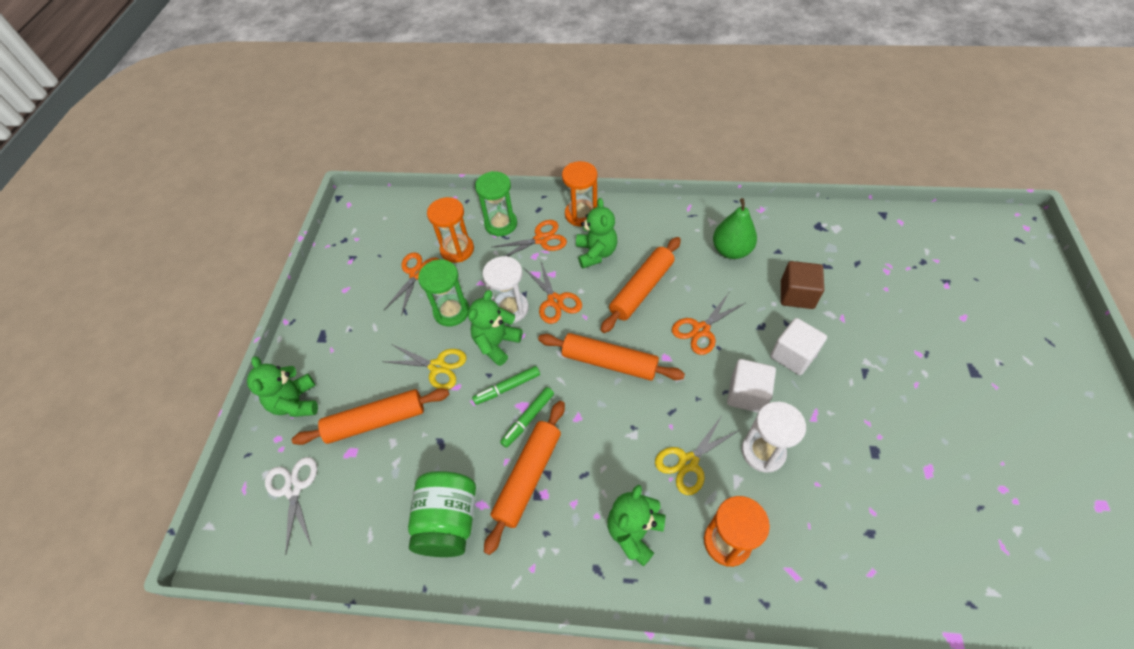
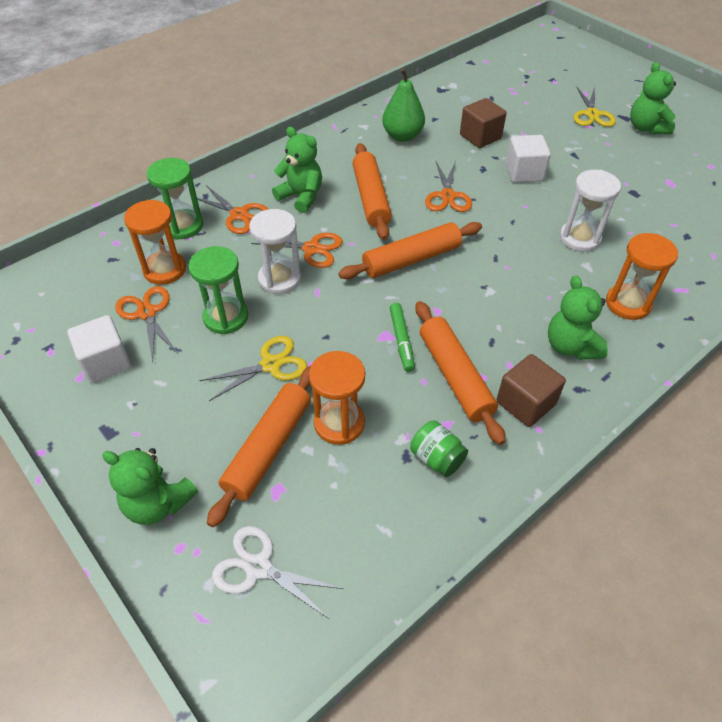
camera: 50 degrees left, 5 degrees down
(448, 521) = (437, 458): green jar -> green jar, size x0.57
(496, 343) = (302, 311): green teddy bear -> green teddy bear (646, 128)
(507, 388) = (355, 333): green marker -> none
(541, 239) = (239, 215): orange scissors -> orange scissors turned 105 degrees clockwise
(547, 541) = (525, 403): none -> brown cube
(581, 214) = (251, 178): orange hourglass -> orange hourglass (339, 423)
(688, 462) = (546, 279): yellow scissors -> yellow scissors (592, 114)
(747, 394) = (527, 213): white cube -> white cube (106, 362)

